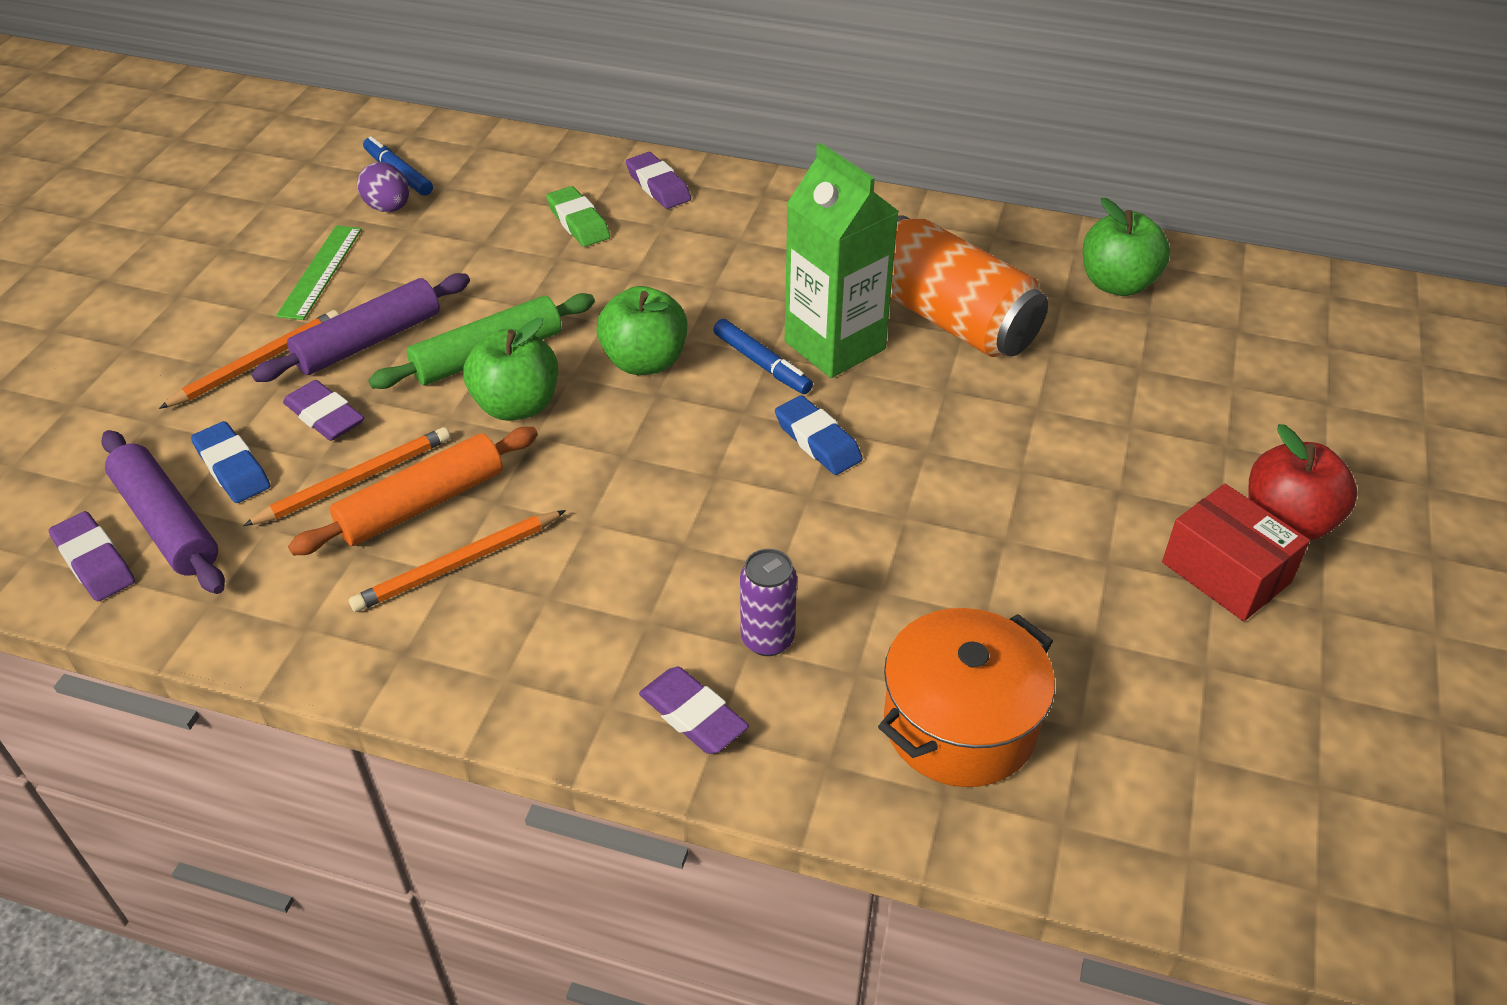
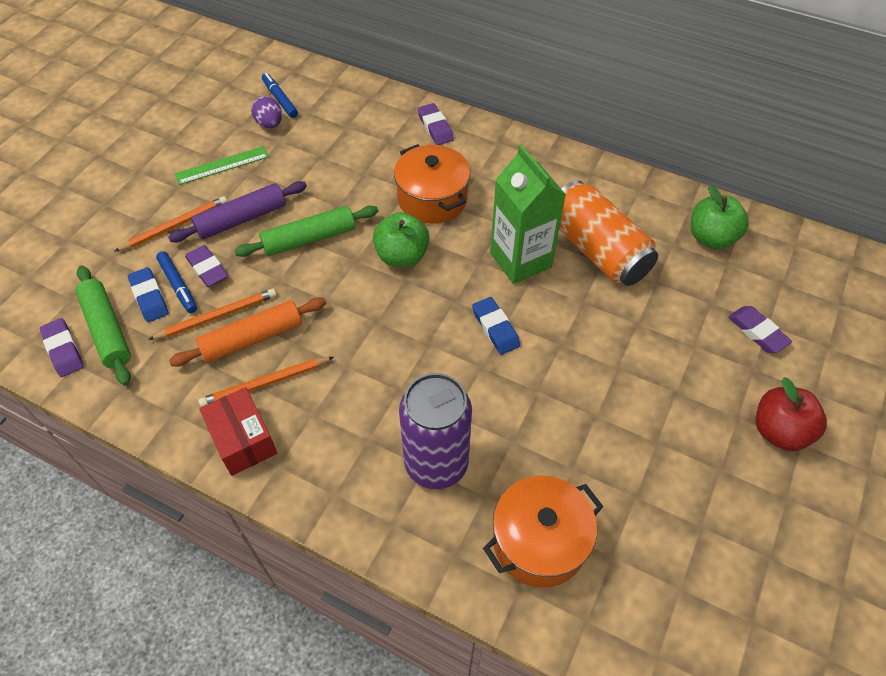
camera: 10 degrees right, 10 degrees up
(167, 523) = (107, 330): purple rolling pin -> green rolling pin
(321, 271) = (222, 165): green ruler -> green ruler turned 45 degrees clockwise
(517, 405) = (320, 277): green apple -> none
(578, 222) = (381, 148): green eraser -> none
(675, 280) = (432, 199): none -> orange pot
(693, 715) = (382, 509): purple eraser -> purple eraser (757, 332)
(762, 364) = (473, 267): blue marker -> blue marker (178, 285)
(767, 639) = (436, 464): purple can -> purple can, size x1.97
(1226, 572) = (730, 462): red box -> red box (243, 440)

